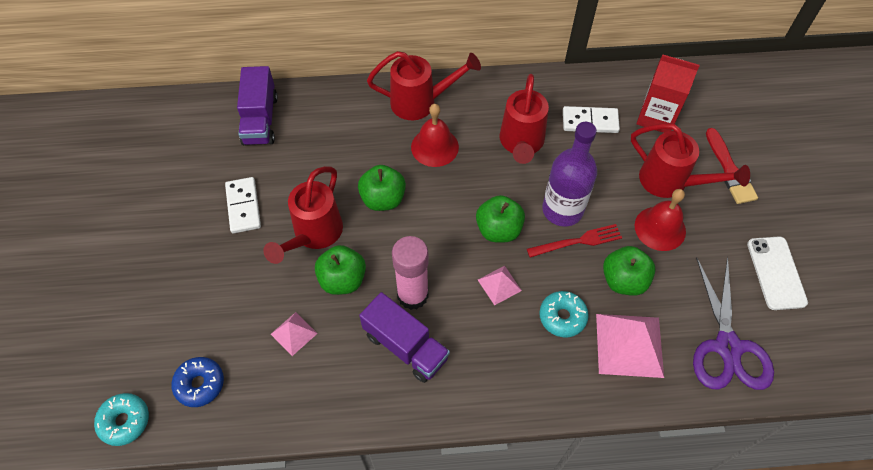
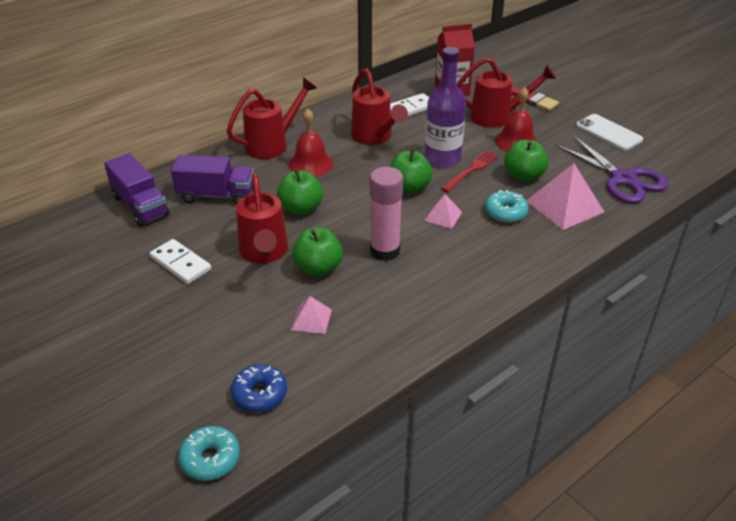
camera: 35 degrees left, 20 degrees down
(405, 346) = (411, 282): purple truck -> purple truck (216, 195)

